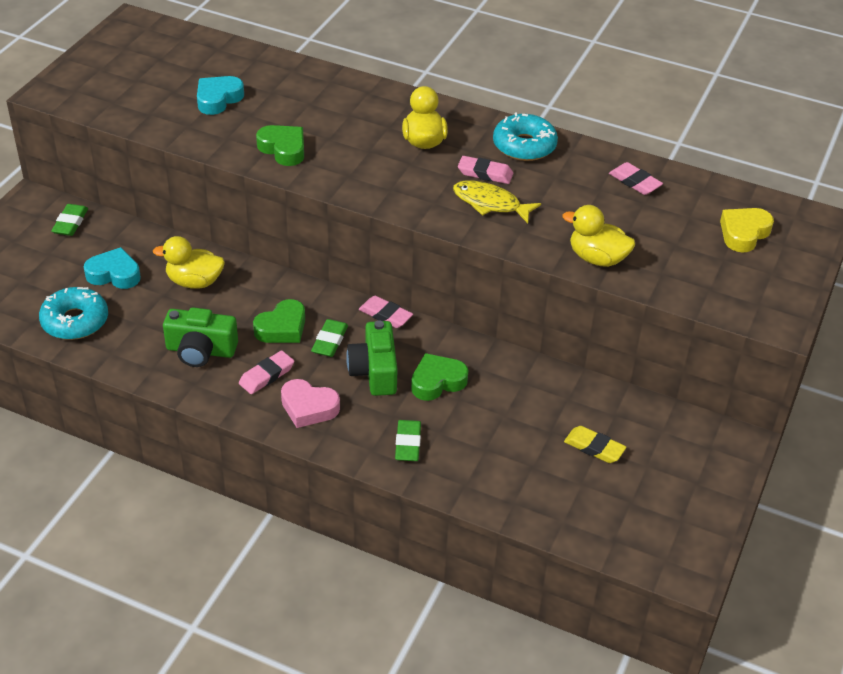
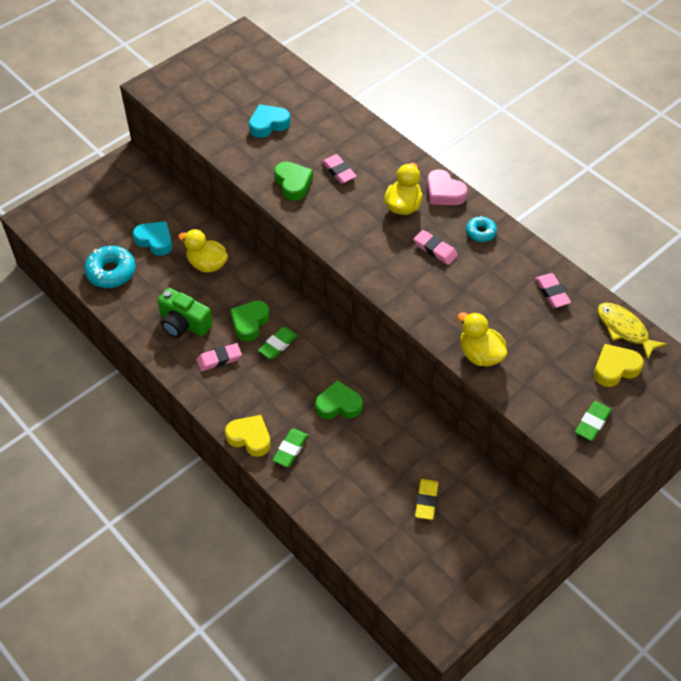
camera: 25 degrees right, 10 degrees up
(70, 223) = (145, 188): green eraser -> green eraser (592, 423)
(282, 328) = (249, 322): green heart -> green heart turned 135 degrees clockwise
(308, 407) = (235, 395): pink heart -> pink heart (444, 192)
(352, 446) = (250, 438): none -> yellow heart
(374, 371) = (297, 381): green camera -> none
(385, 315) = (329, 335): pink eraser -> pink eraser (339, 171)
(490, 203) = (424, 279): yellow fish -> yellow fish (624, 329)
(524, 146) = (480, 232): turquoise donut -> turquoise donut, size x0.57
(594, 447) = (426, 501): yellow eraser -> yellow eraser turned 45 degrees clockwise

